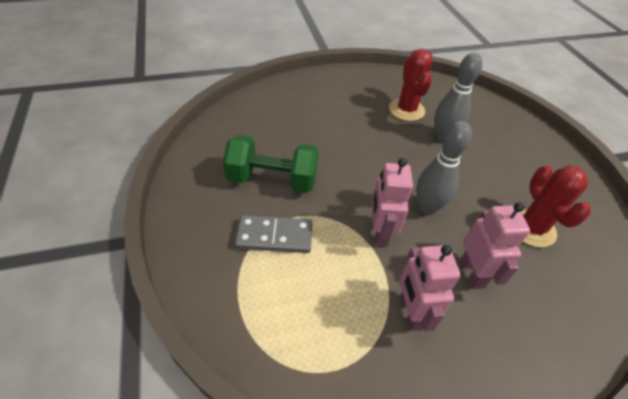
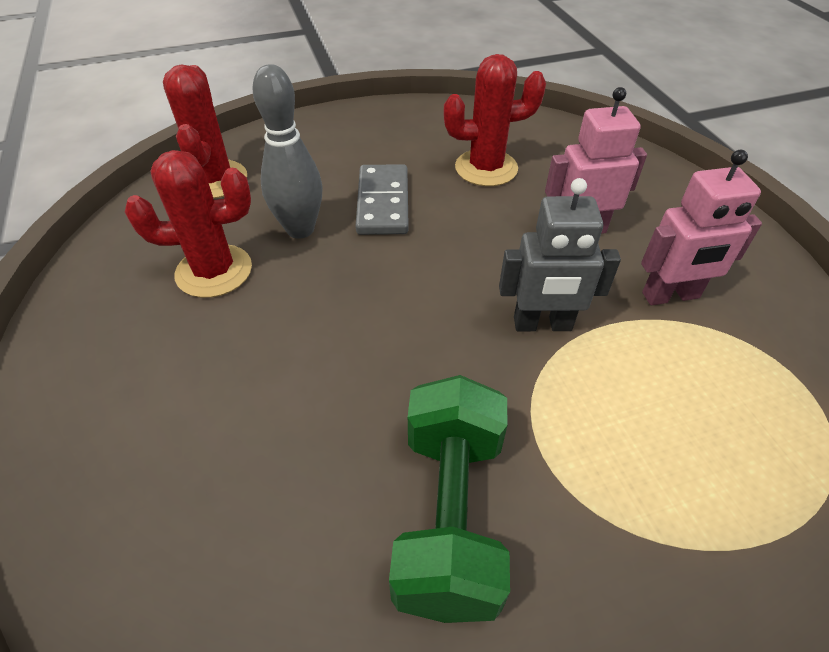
camera: 90 degrees left, 0 degrees up
(274, 236) = (605, 491): grey domino -> grey domino (383, 203)
(380, 232) = (542, 324): pink robot -> grey robot
(427, 207) = (474, 263): grey bowling pin -> none
(476, 106) = (215, 180): none -> red cactus

